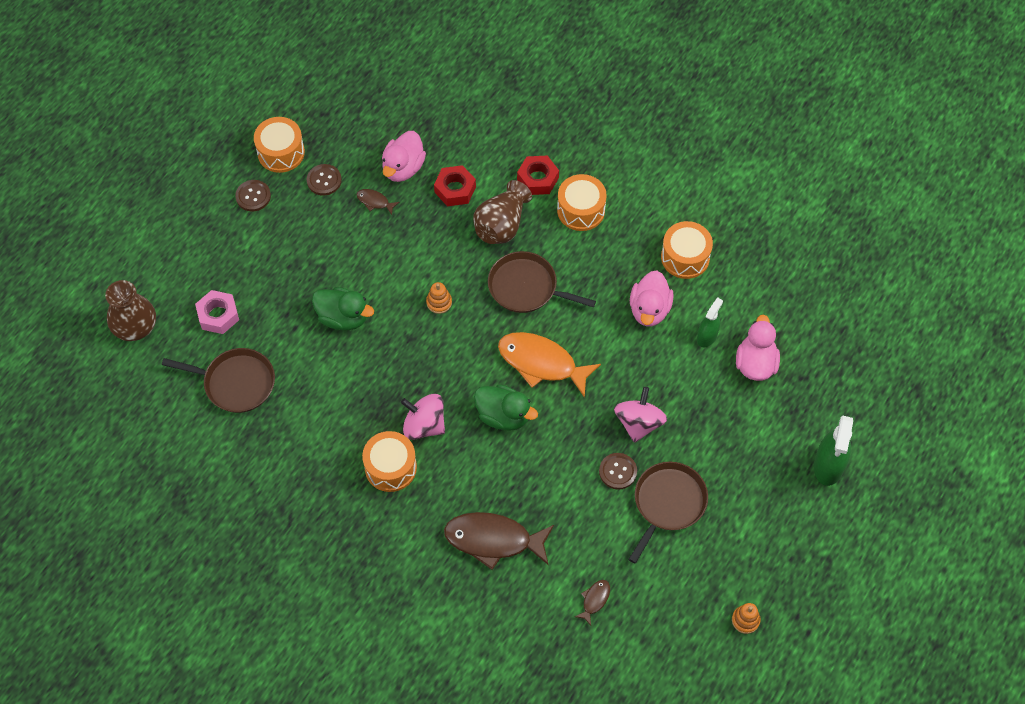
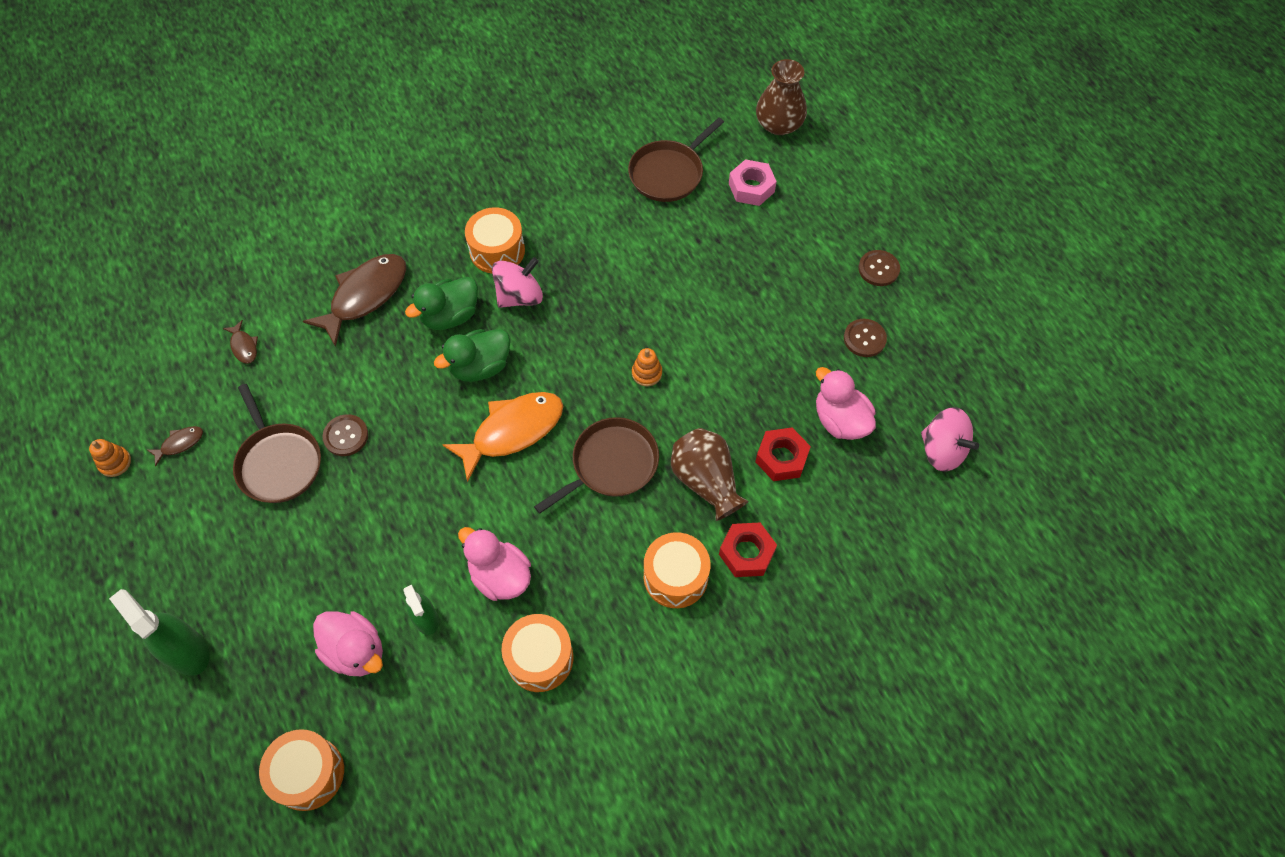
camera: 120 degrees right, 0 degrees up
(281, 152) = (924, 316): orange drum -> orange drum (308, 773)
(343, 317) = (683, 283): green duck -> green duck (450, 316)
(375, 201) = (809, 373): brown fish -> brown fish (180, 444)
(638, 423) = (380, 485): pink spinning top -> pink spinning top (942, 450)

